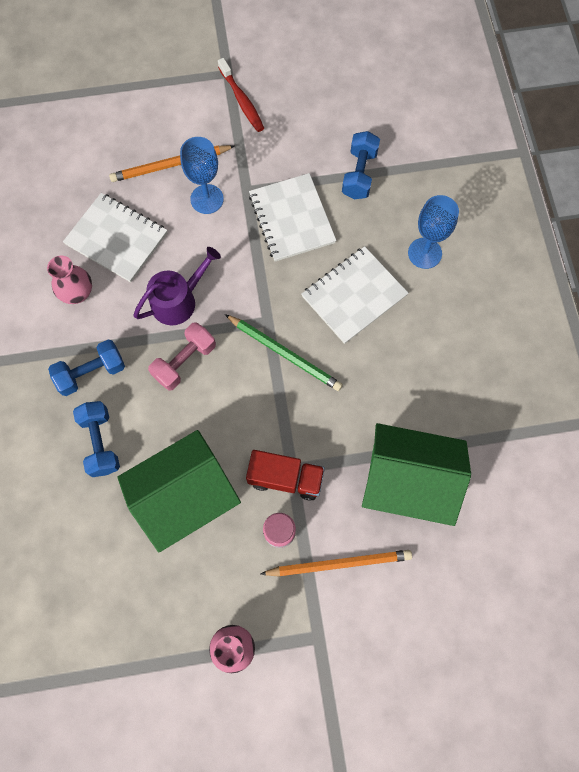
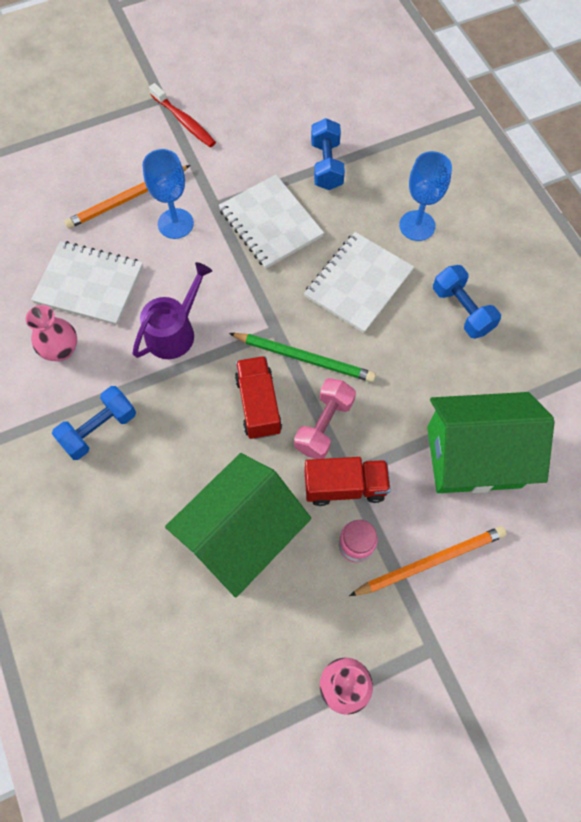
camera: 15 degrees left, 5 degrees down
(101, 442) = (130, 501): blue dumbbell -> blue dumbbell (462, 310)
(184, 361) = (199, 392): pink dumbbell -> pink dumbbell (324, 425)
(232, 386) = (258, 405): none -> red truck

